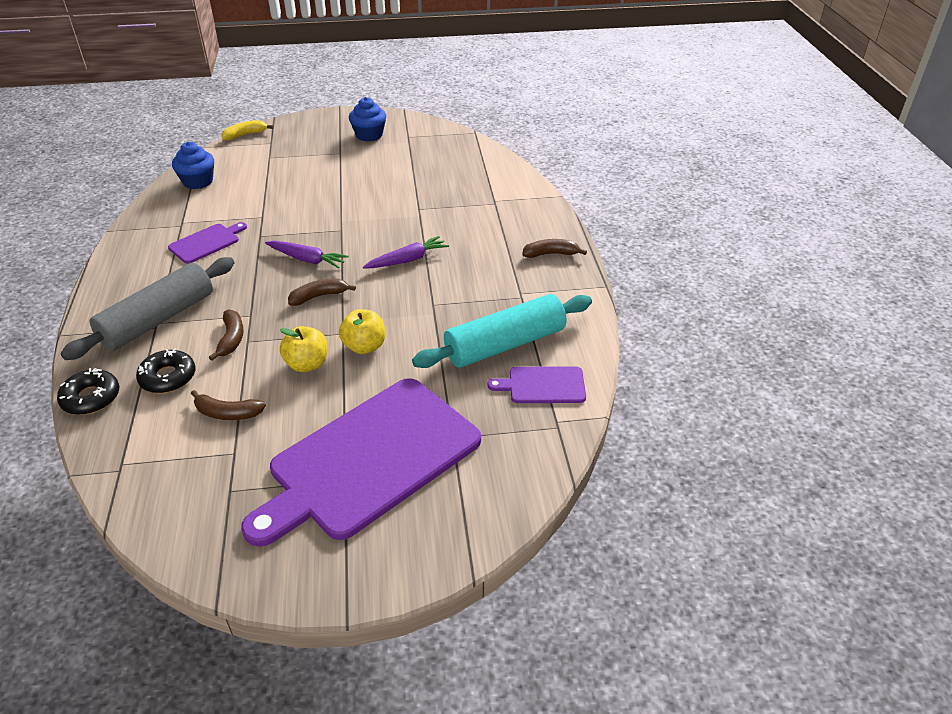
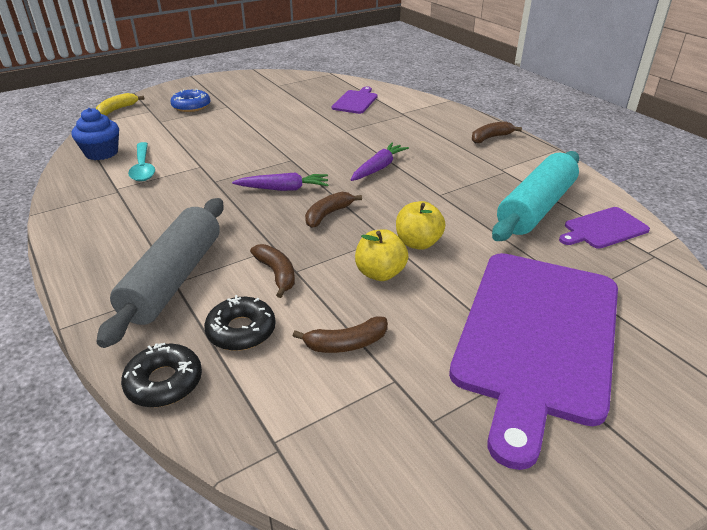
camera: 25 degrees left, 5 degrees down
(206, 243) = (162, 199): purple cutting board -> purple cutting board (355, 101)
(217, 206) = (143, 168): none -> turquoise spoon
(309, 145) = (191, 106): none -> blue donut
(369, 135) = (241, 90): blue cupcake -> none

